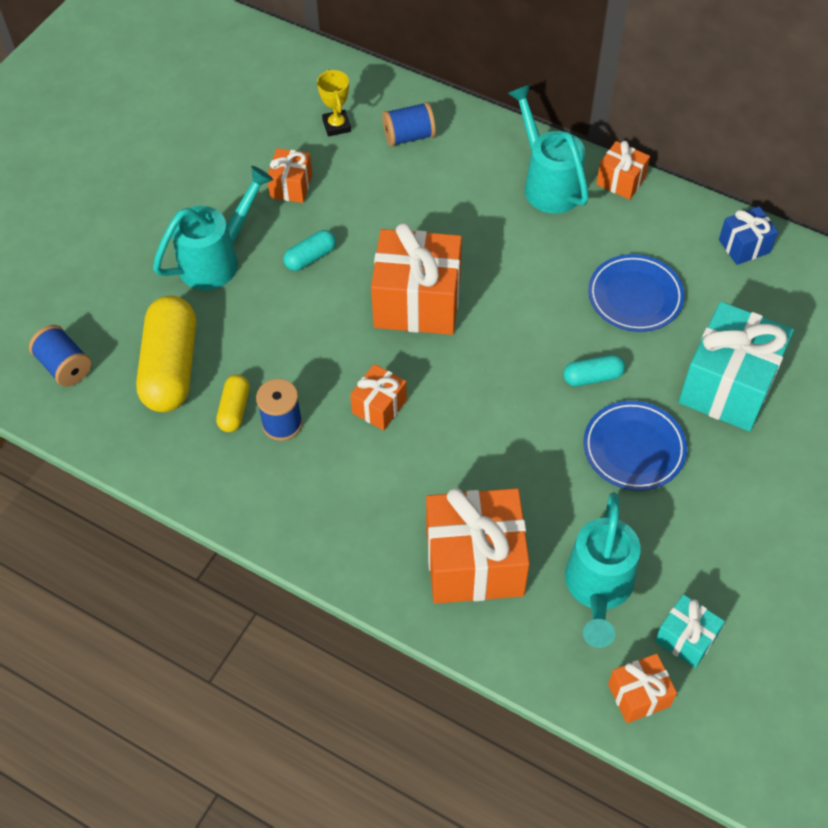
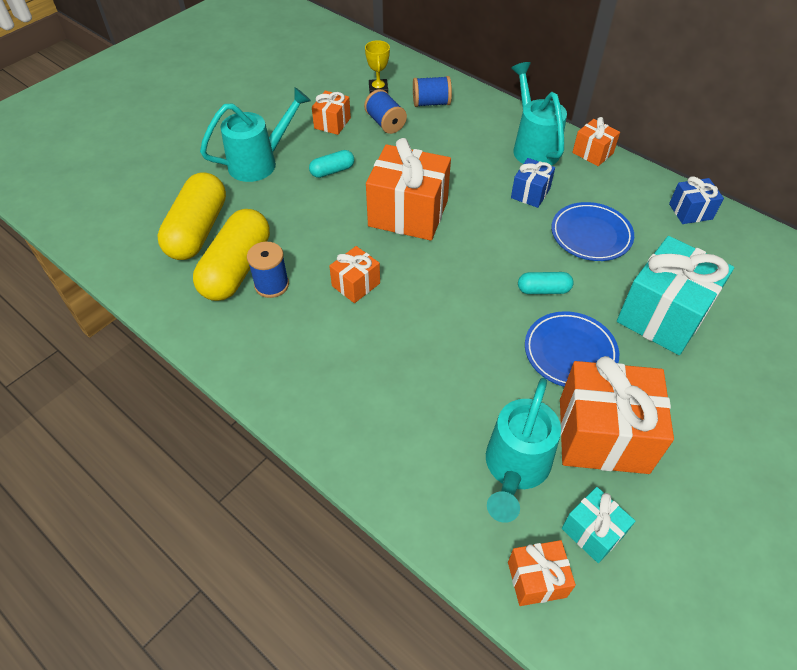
camera: 10 degrees right, 5 degrees down
(65, 366) = (116, 218): blue spool -> blue spool (385, 123)
(234, 409) = (236, 268): yellow capsule -> yellow capsule, size x2.06
(474, 562) = (405, 425): orange gift -> orange gift (603, 435)
(556, 251) = (530, 193): none -> blue gift

